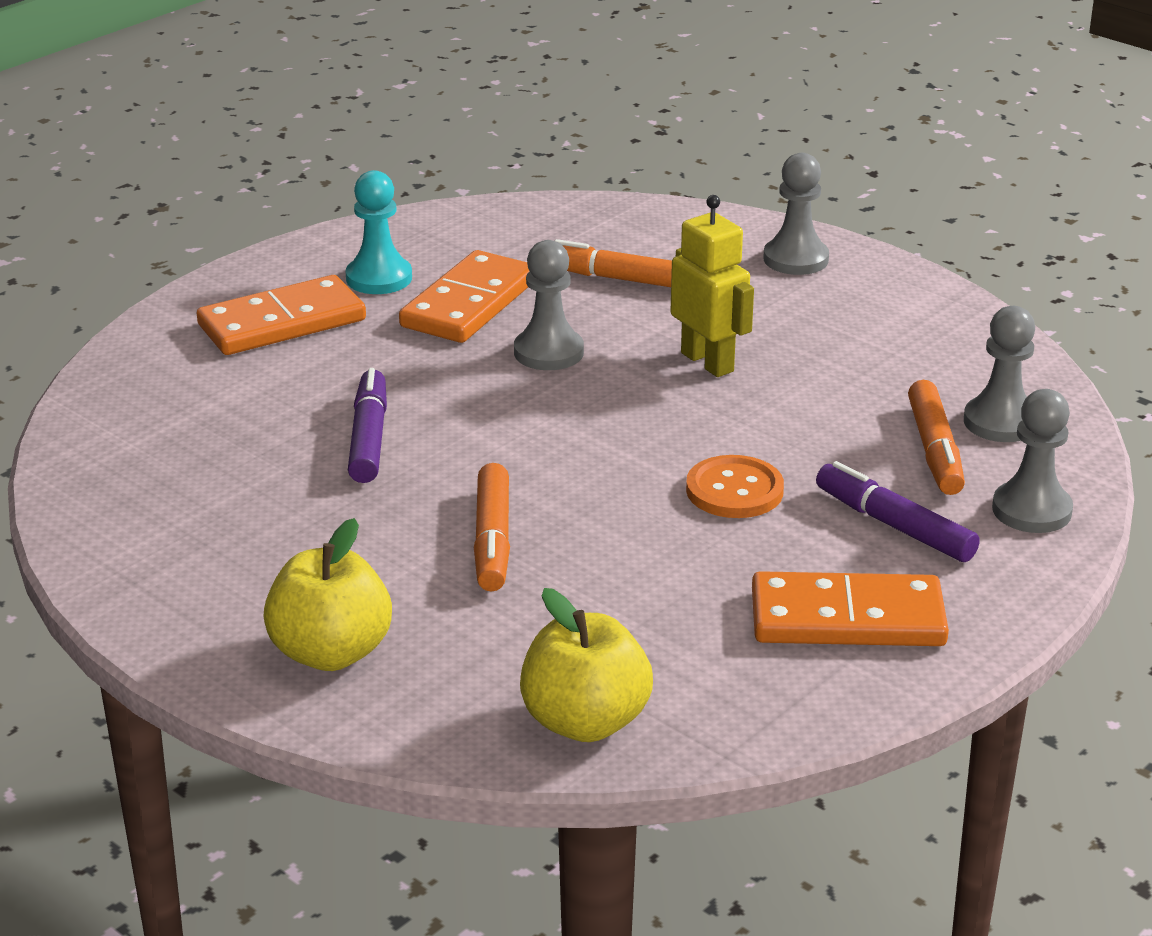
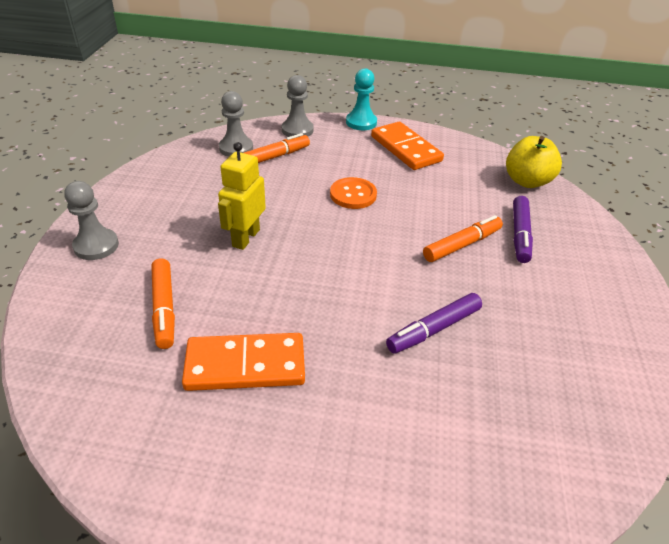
camera: 125 degrees left, 10 degrees up
(282, 323) = (349, 461): orange domino -> none
(331, 653) = (582, 255): yellow apple -> none
(379, 278) = (240, 441): turquoise pawn -> turquoise pawn (361, 122)
(548, 352) = (281, 299): grey pawn -> none
(894, 525) = (337, 153): purple marker -> purple marker (520, 234)

